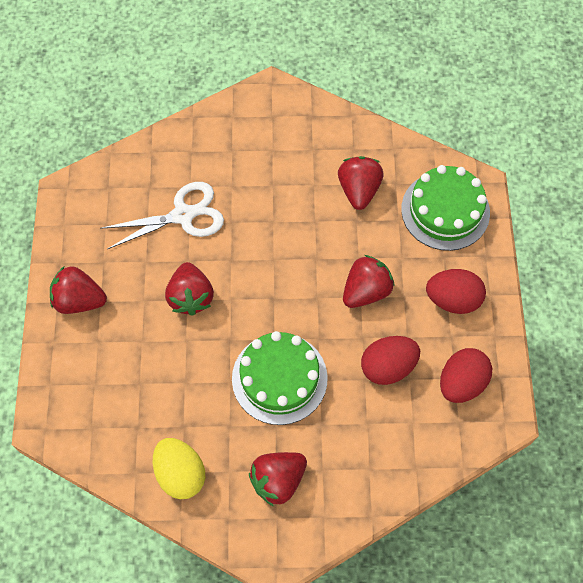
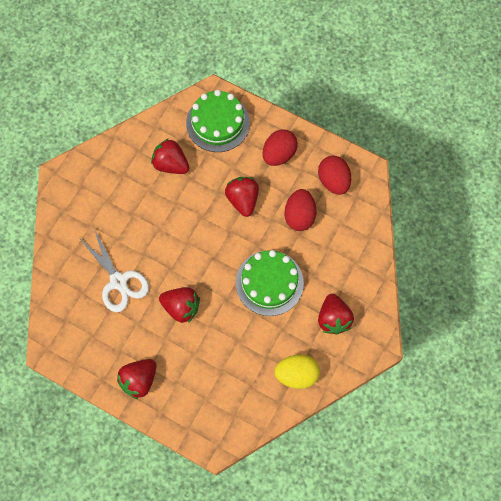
camera: 60 degrees left, 5 degrees up
(183, 215) = (118, 281): white scissors -> white scissors turned 135 degrees clockwise

